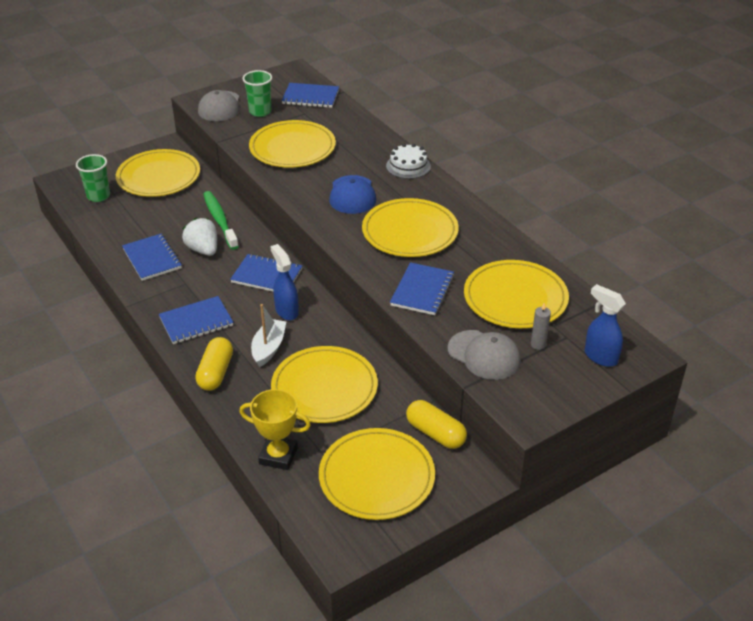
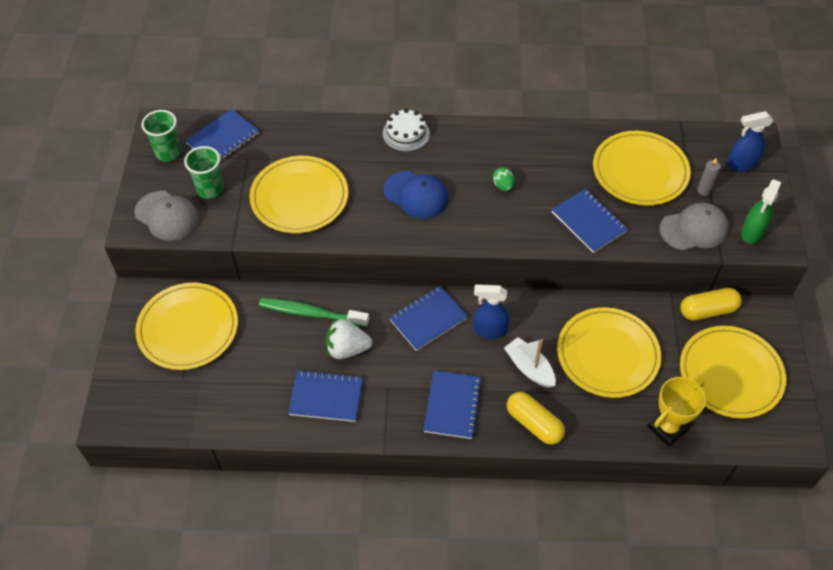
camera: 55 degrees left, 15 degrees up
(98, 196) = (174, 397): green cup -> green cup (168, 153)
(410, 231) = (503, 186): yellow plate -> green egg
(522, 394) = (752, 233): none -> green spray bottle

